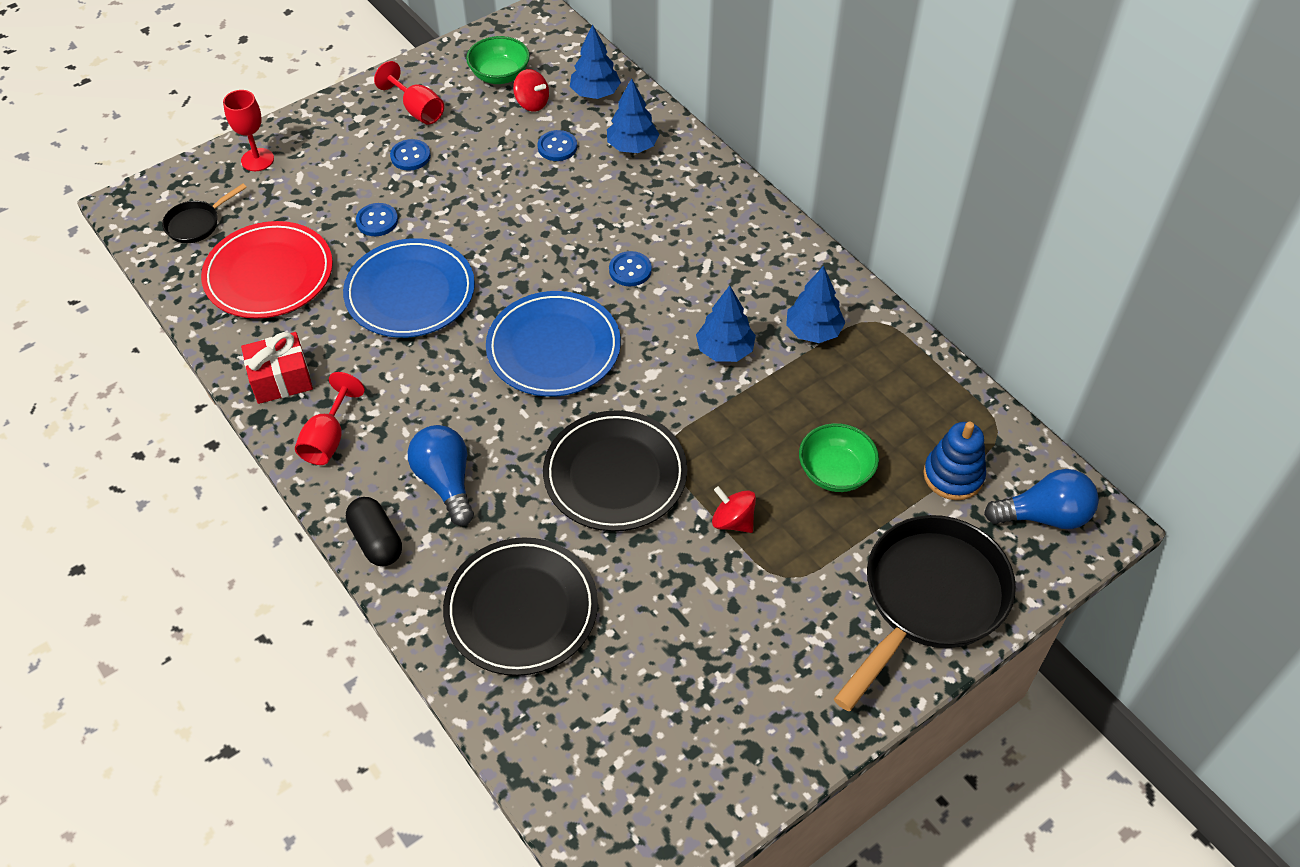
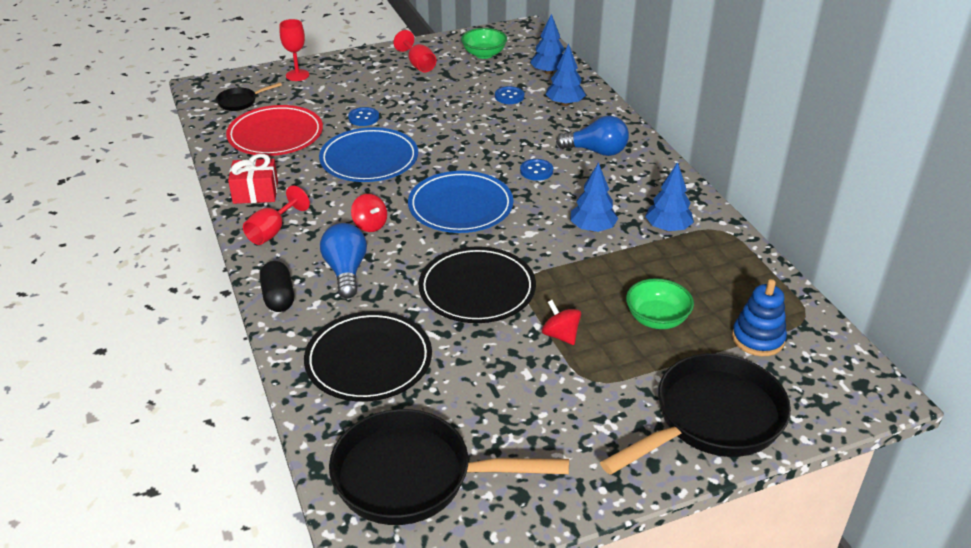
camera: 15 degrees right, 15 degrees down
(410, 156) = (402, 87): blue button -> none
(532, 103) = (500, 71): red spinning top -> red spinning top (370, 225)
(627, 756) = (413, 476): none -> black pan
(1044, 516) = (832, 380): blue light bulb -> blue light bulb (597, 151)

